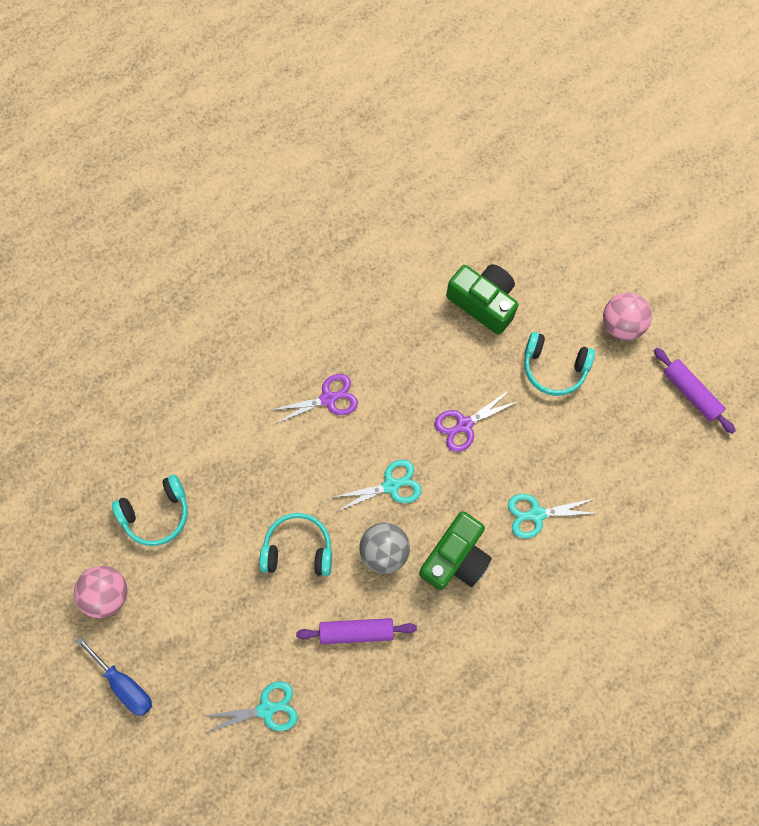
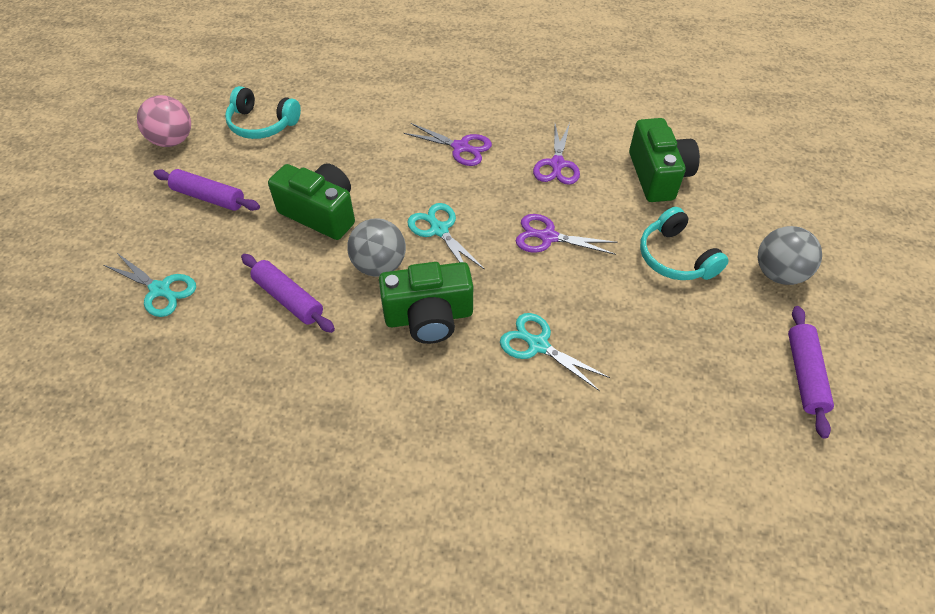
camera: 45 degrees right, 20 degrees down
(124, 684) = (106, 195): blue screwdriver -> none
(203, 612) = (209, 197): none -> purple rolling pin
(298, 549) = (320, 213): turquoise headphones -> green camera
(391, 485) = (439, 230): turquoise scissors -> turquoise scissors turned 150 degrees counterclockwise
(409, 353) = (557, 164): none -> purple scissors
(621, 325) = (778, 273): pink ball -> grey ball

